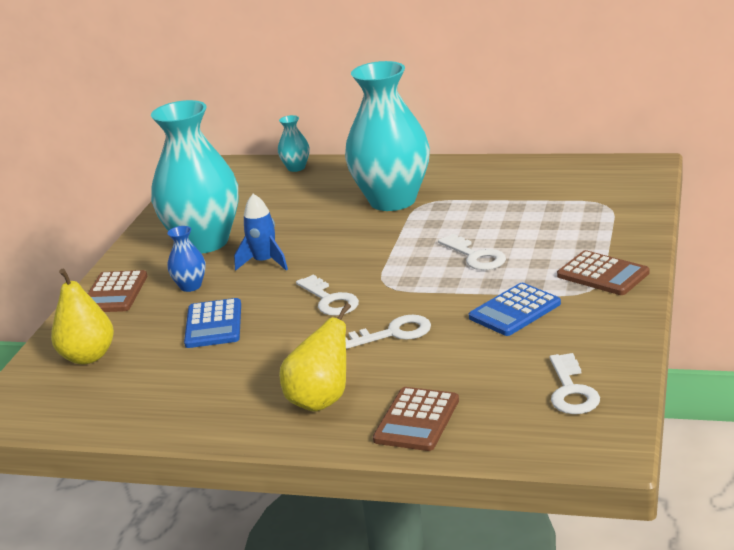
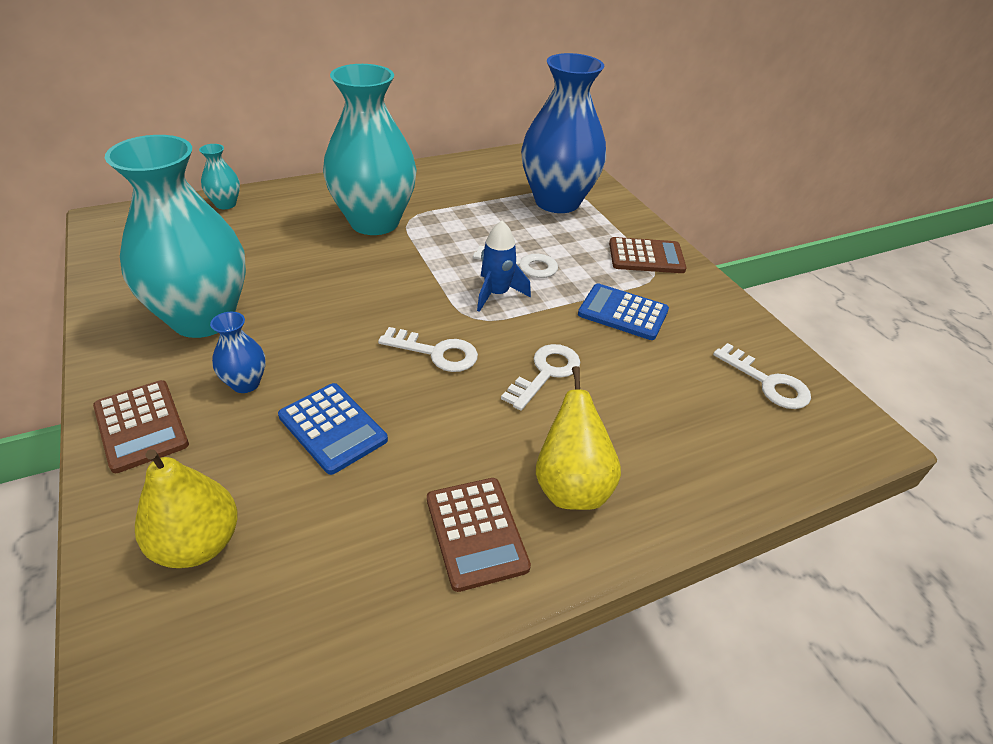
camera: 45 degrees left, 15 degrees up
(265, 262) = (309, 325): blue rocket -> blue rocket (497, 294)
(416, 420) = (689, 471): brown calculator -> brown calculator (476, 533)
(515, 311) = (623, 312): blue calculator -> blue calculator turned 105 degrees clockwise
(580, 212) = (557, 201): none -> blue vase

